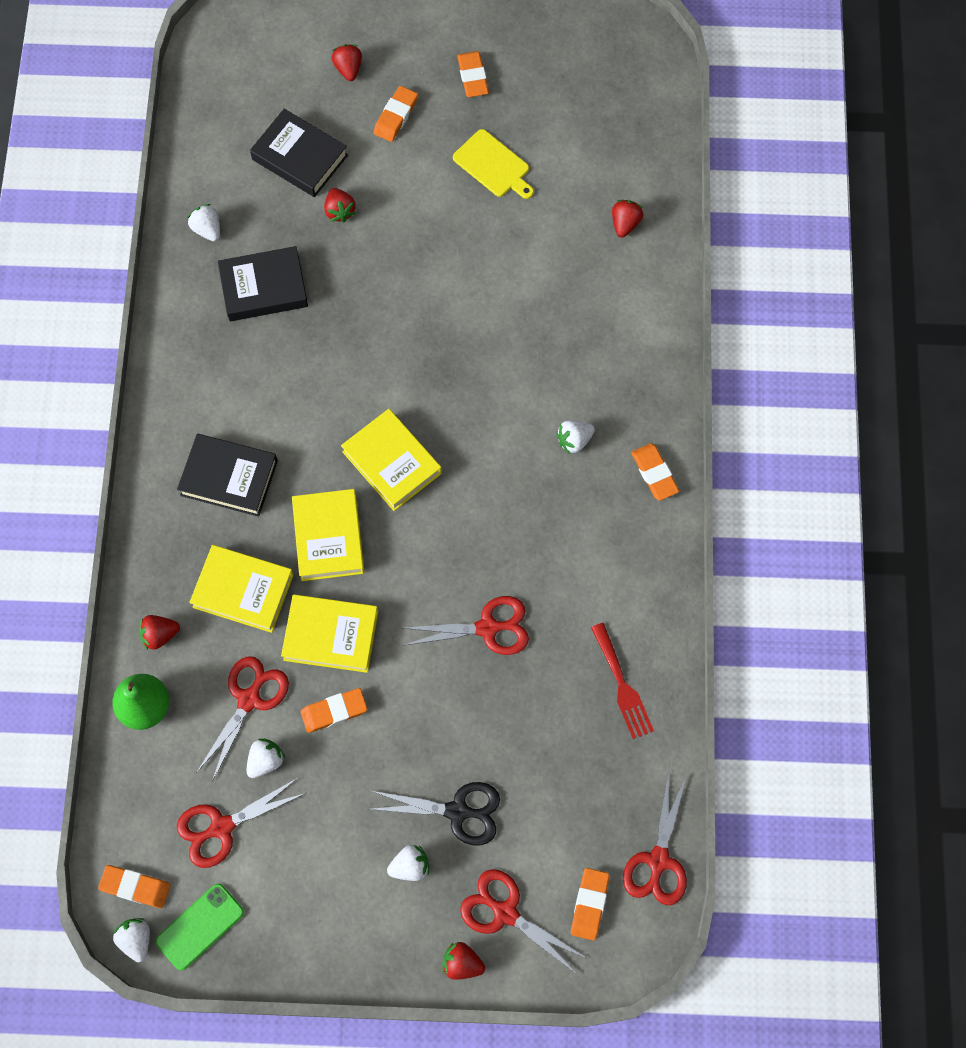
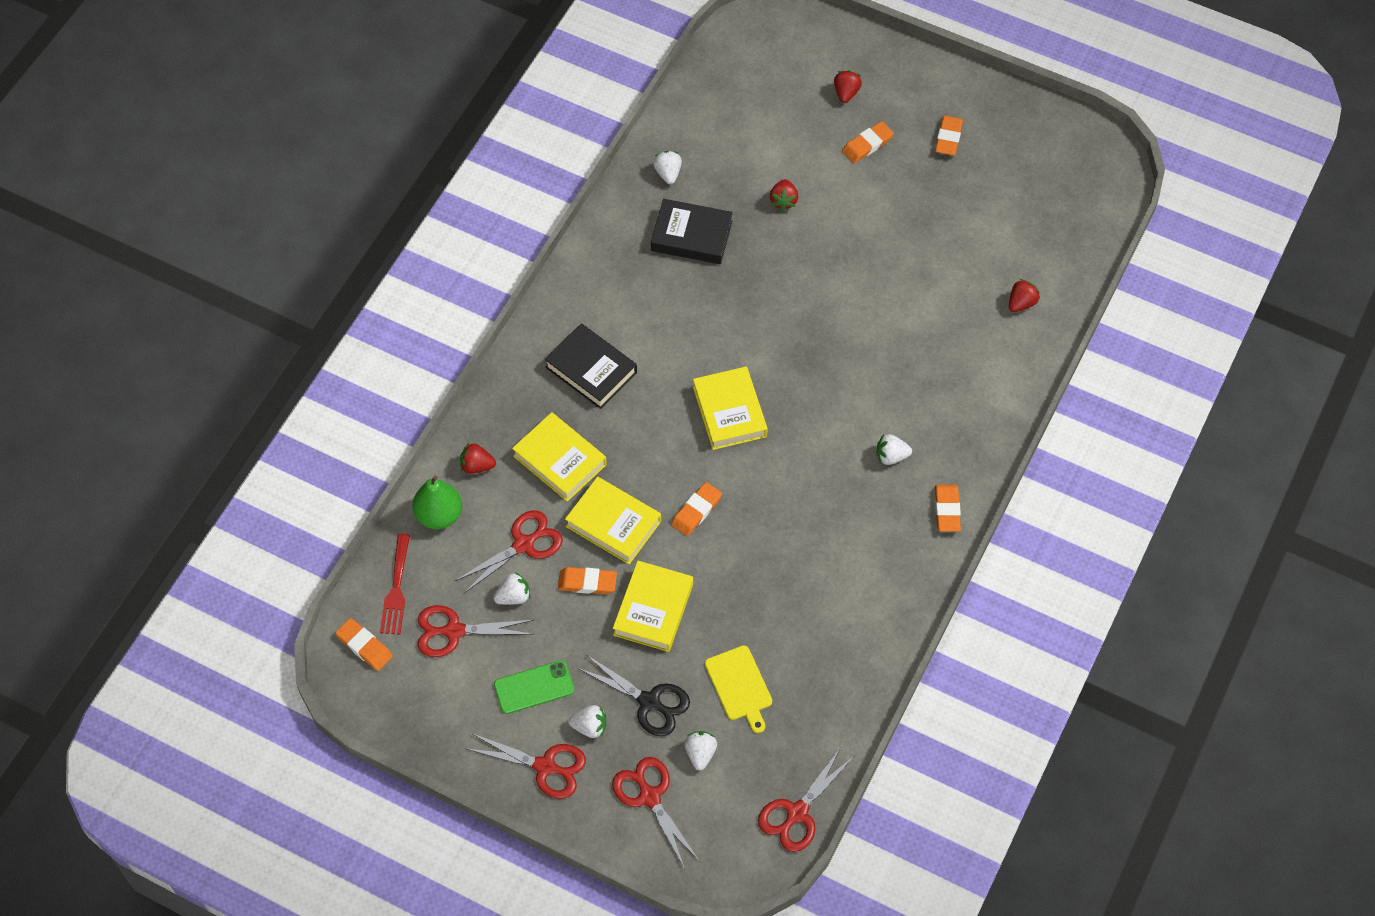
camera: 25 degrees right, 10 degrees down
(136, 939) = (346, 686): white strawberry -> white strawberry (700, 753)
(200, 926) = (400, 698): green phone -> green phone (534, 687)
(300, 157) = (771, 146): black book -> none
(328, 537) = (649, 448): yellow book -> yellow book (653, 609)
(462, 963) = (595, 819): red strawberry -> none
(487, 628) = (745, 572): red scissors -> red scissors (545, 766)
(493, 165) = (931, 214): yellow cutting board -> yellow cutting board (739, 686)
(589, 904) = (722, 821): orange eraser -> orange eraser (696, 511)
(622, 686) = (835, 664): red fork -> red fork (396, 589)

